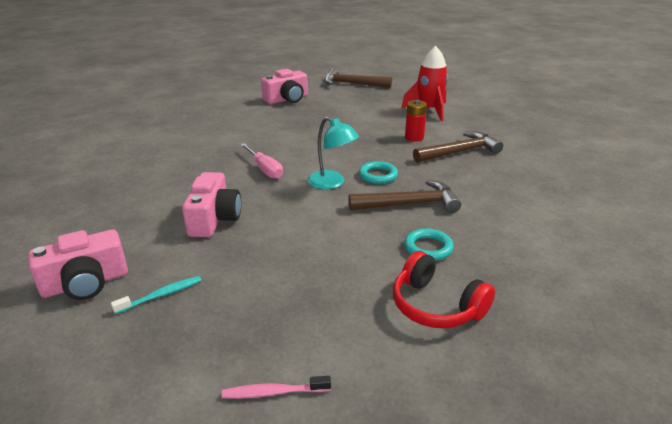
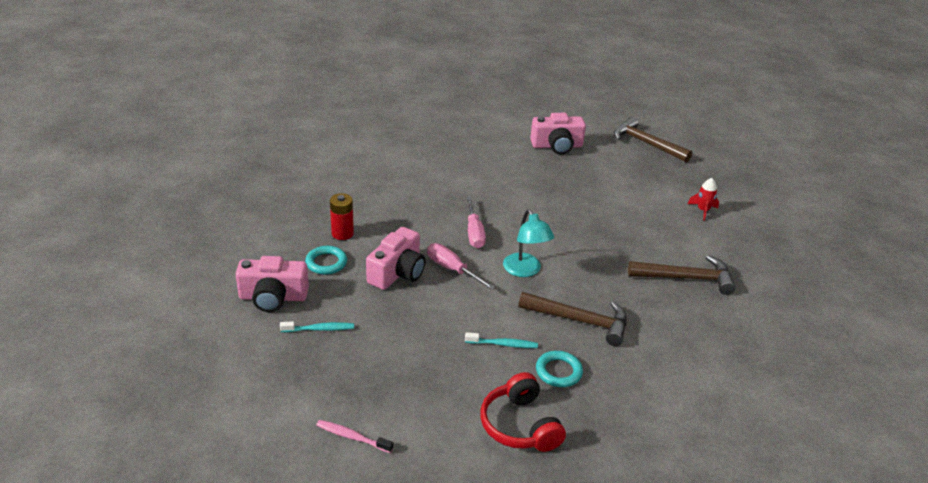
camera: 25 degrees right, 5 degrees up
(266, 201) = (452, 269): none -> pink screwdriver
(361, 243) = (503, 344): none -> turquoise toothbrush
(378, 175) = (576, 277): turquoise ring -> turquoise ring (326, 263)
(414, 137) = (653, 243): red battery -> red battery (342, 233)
(429, 110) = (703, 210): red rocket -> red rocket, size x0.51

